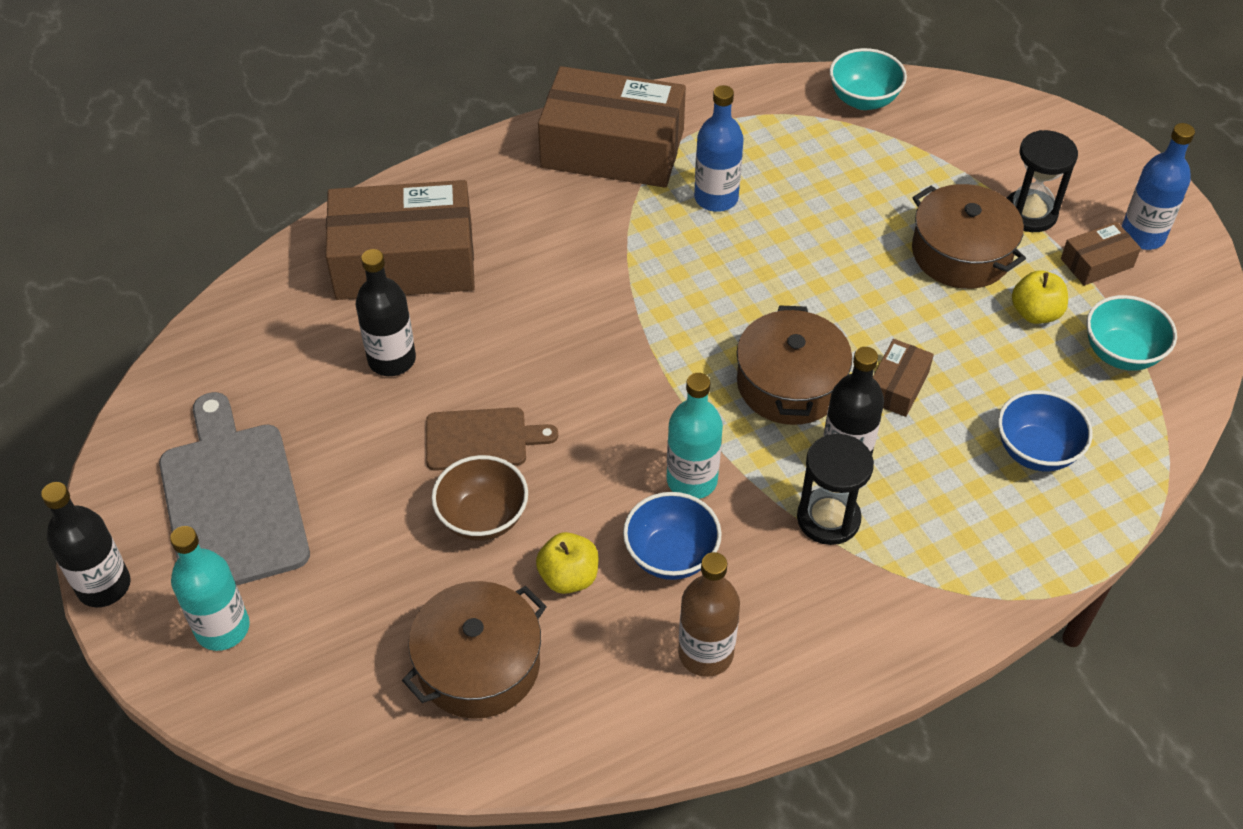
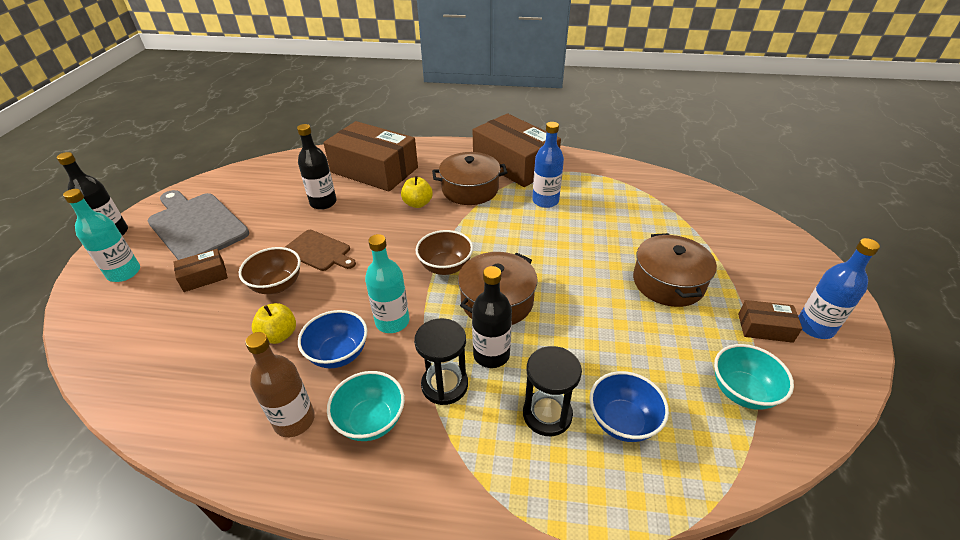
camera: 35 degrees right, 10 degrees down
(231, 501) = (196, 225): grey cutting board -> grey cutting board turned 60 degrees counterclockwise
(478, 664) = (189, 352): brown pot -> brown pot (470, 189)
(681, 370) = (445, 267): none -> brown bowl
(863, 100) = (671, 190): turquoise bowl -> turquoise bowl (371, 421)
(897, 386) = (560, 333): brown box -> brown box (204, 277)
(1029, 213) = (735, 281): black hourglass -> black hourglass (547, 414)
(1035, 313) = (693, 336): yellow apple -> yellow apple (417, 203)

